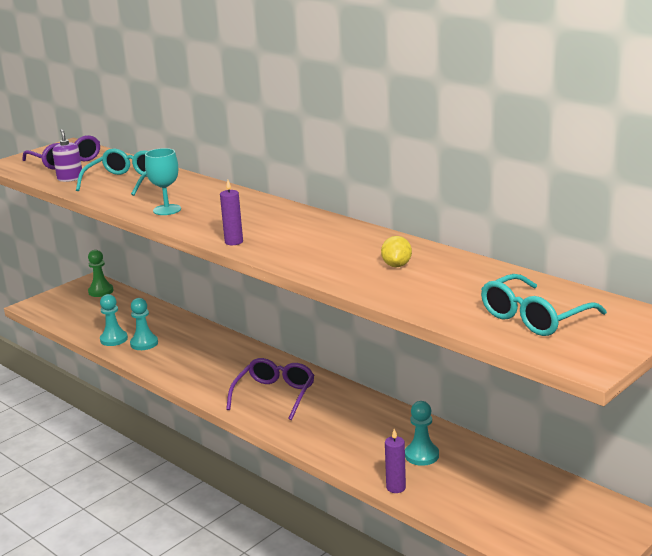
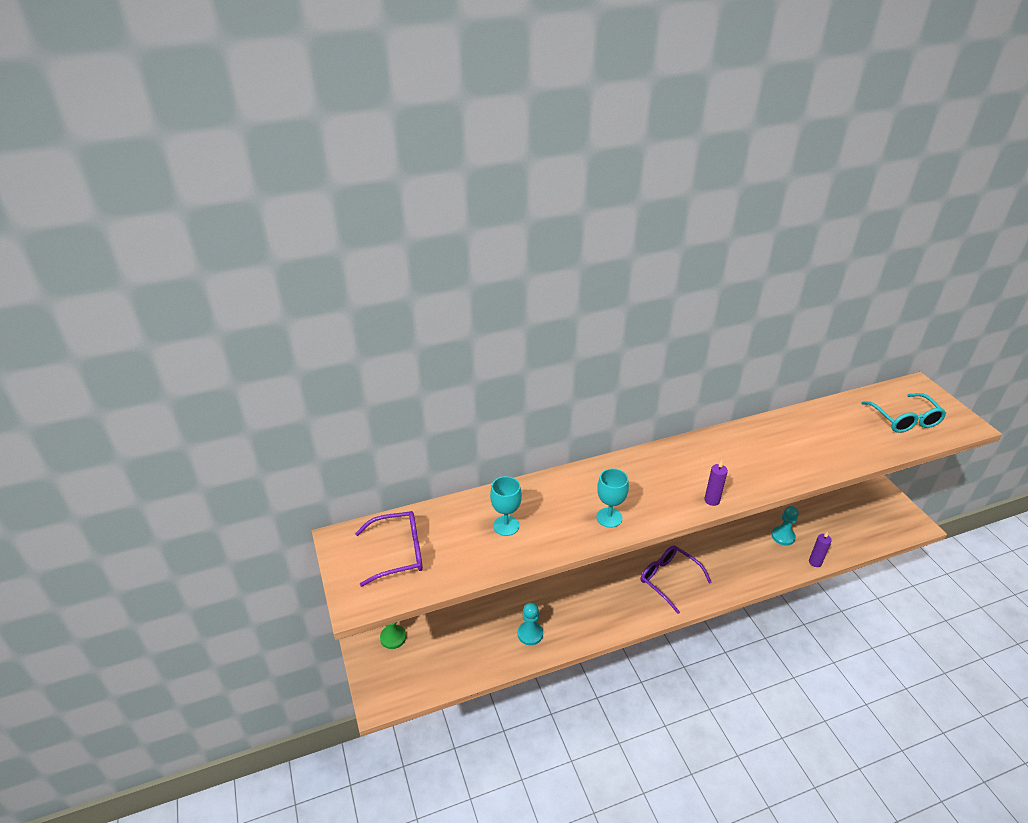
camera: 65 degrees left, 15 degrees up
(70, 178) = (461, 561): purple soap dispenser -> none
(114, 339) = (506, 654): turquoise pawn -> none
(124, 181) = (506, 526): turquoise glasses -> turquoise goblet
(396, 265) = (801, 440): yellow lemon -> none

